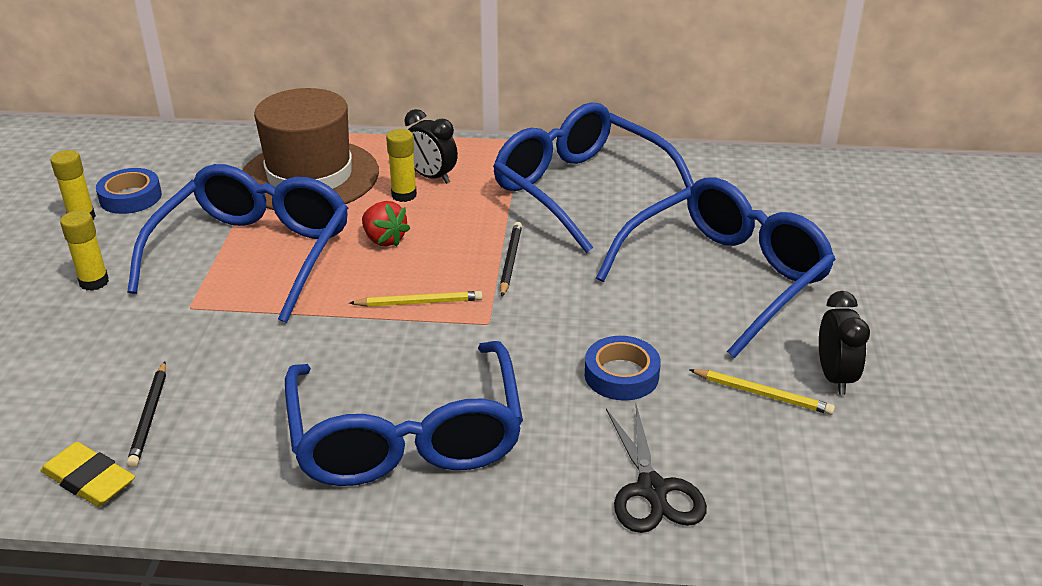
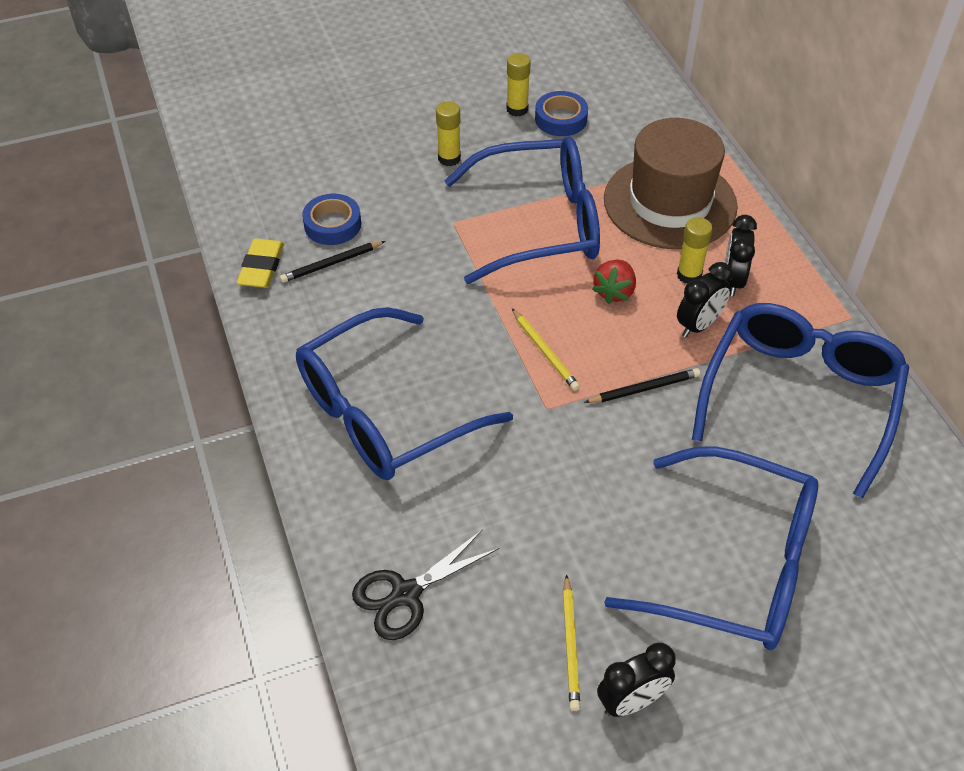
camera: 65 degrees right, 15 degrees up
(464, 209) = (699, 325): none -> black clock
(621, 375) = (534, 527): blue tape -> blue tape (332, 224)

